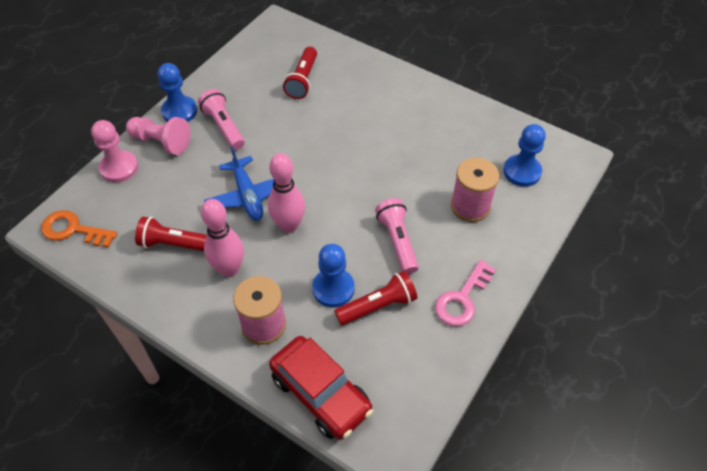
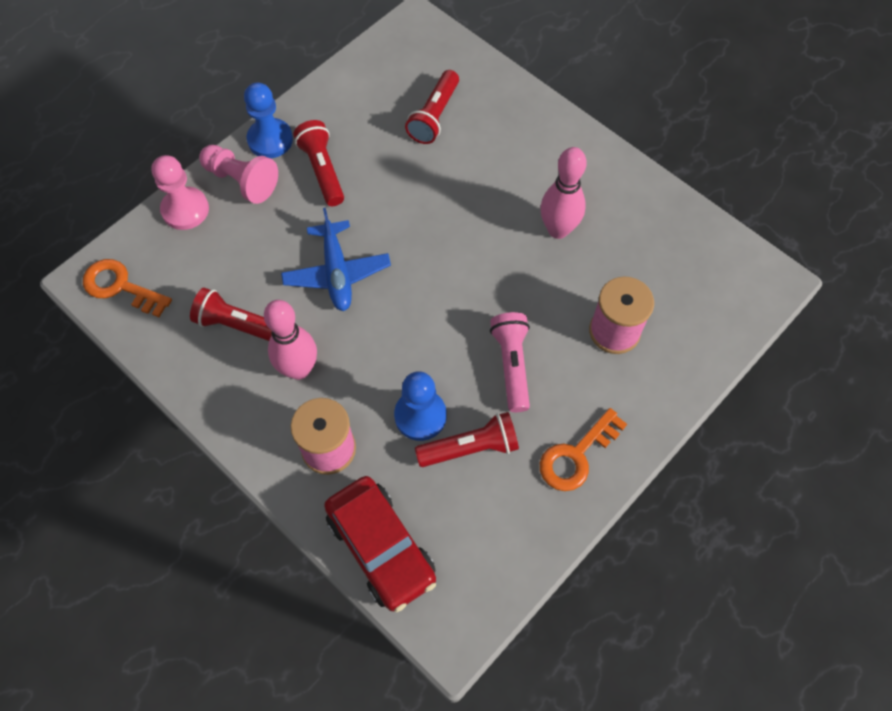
camera: 10 degrees right, 10 degrees up
(224, 127) = (322, 170): pink flashlight -> red flashlight
(289, 226) = (381, 322): pink bowling pin -> pink bowling pin (558, 230)
(462, 298) = (577, 455): pink key -> orange key
(522, 172) = (693, 292): blue pawn -> none

